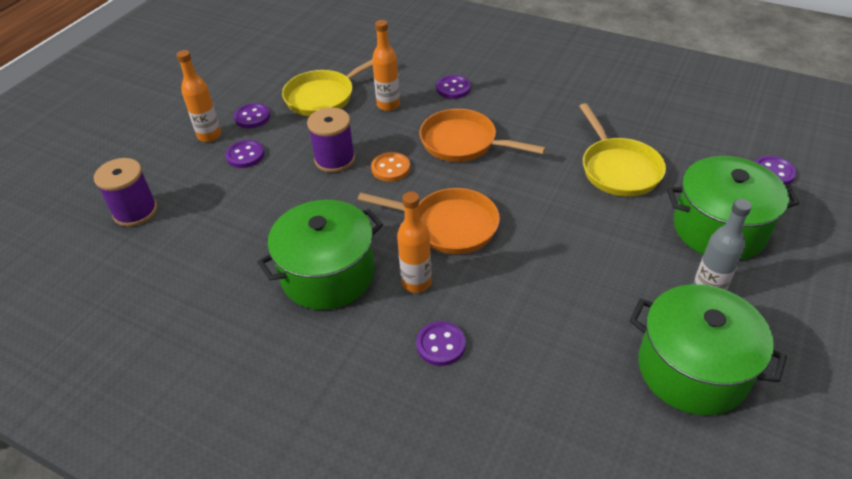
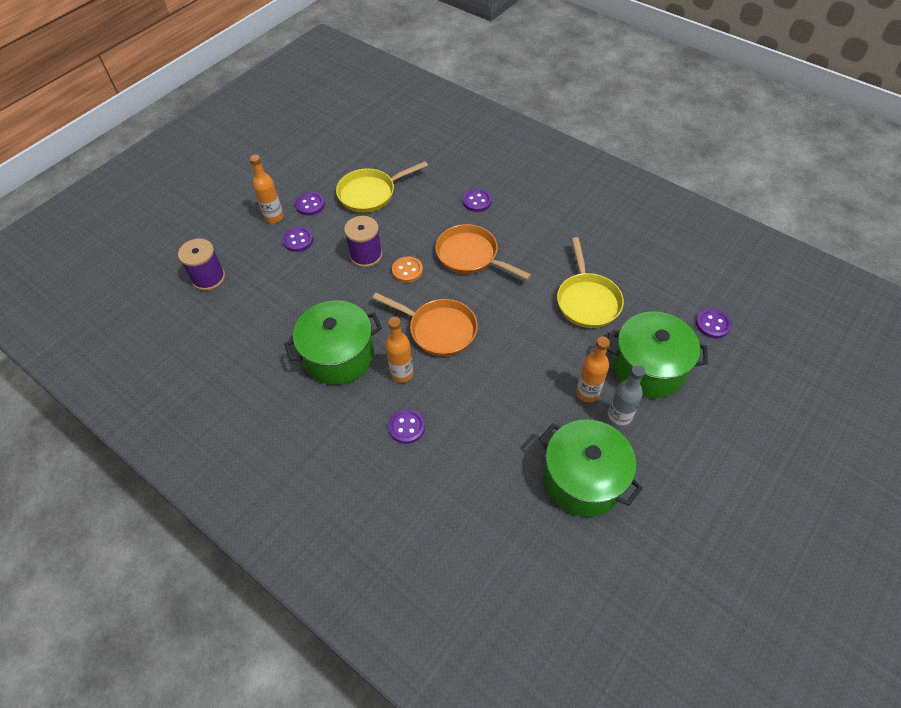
camera: 10 degrees right, 10 degrees up
(388, 105) = (420, 210): orange bottle -> orange bottle (587, 393)

